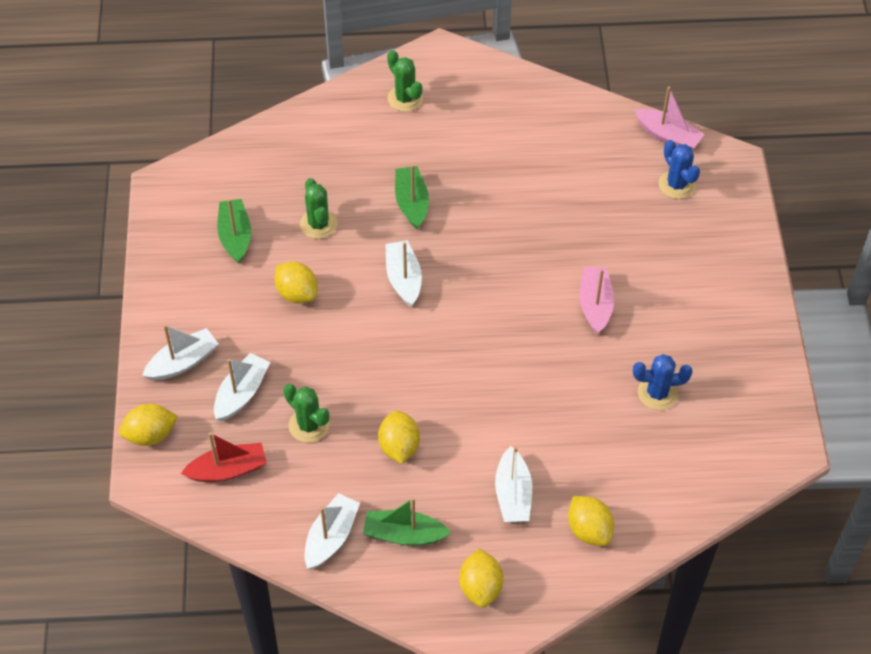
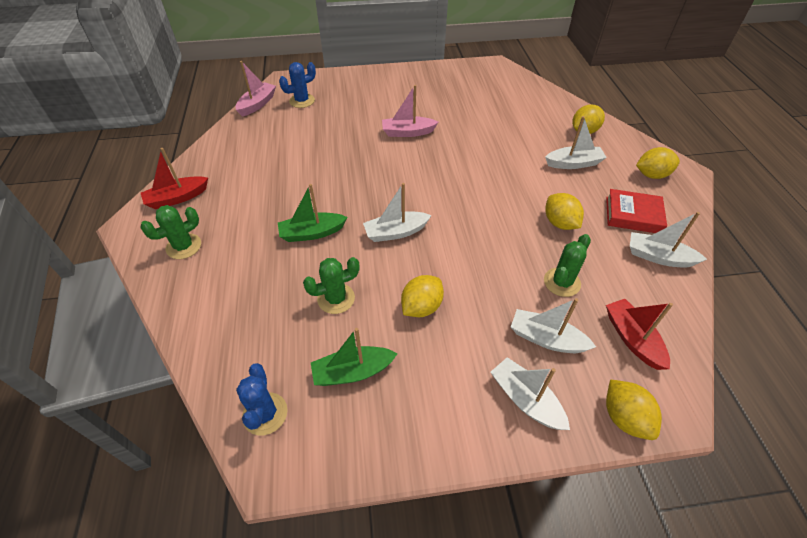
camera: 95 degrees left, 5 degrees down
(399, 447) = (559, 223): yellow lemon -> yellow lemon turned 75 degrees clockwise
(404, 534) = (633, 215): green boat -> red book
(480, 82) = (177, 198): none -> red boat
(657, 393) = (473, 107): blue cactus -> blue cactus (265, 414)

